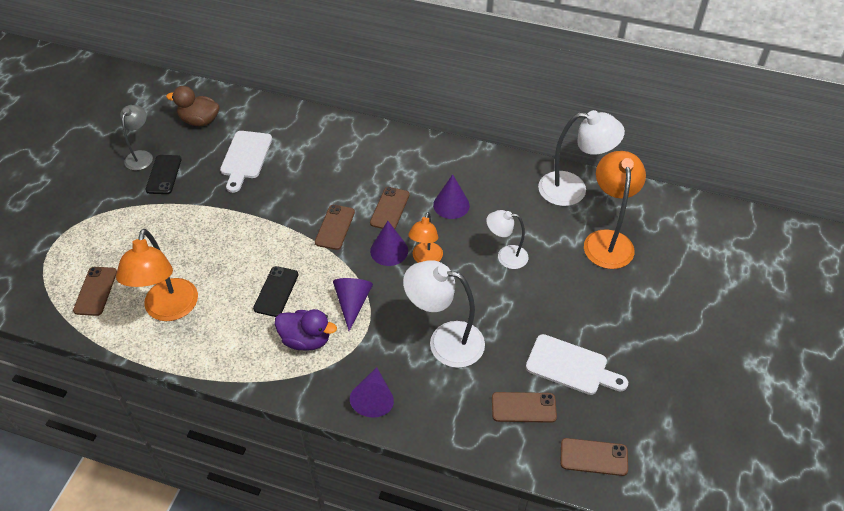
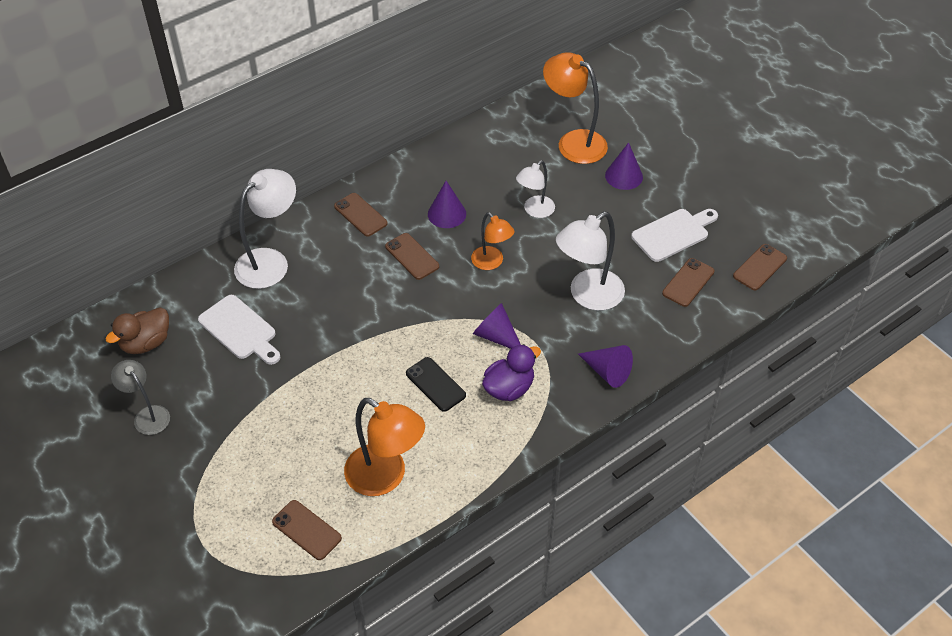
camera: 55 degrees left, 0 degrees up
(164, 174) = (196, 407): black phone -> none
(335, 227) = (397, 305): brown phone -> brown phone (360, 215)
(389, 250) = (460, 282): purple cone -> purple cone (624, 176)
(573, 189) = (503, 130): white lamp -> white lamp (270, 261)

